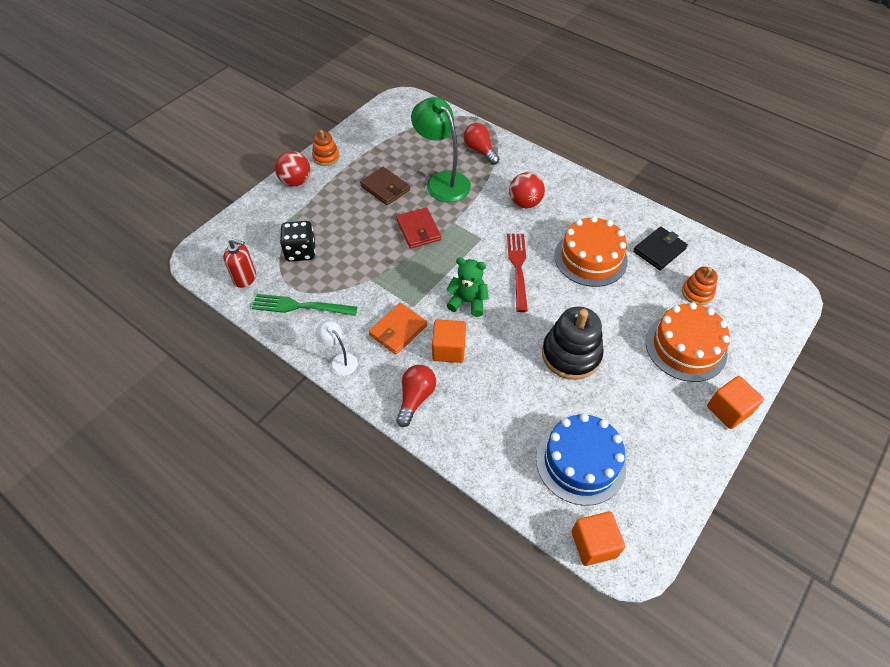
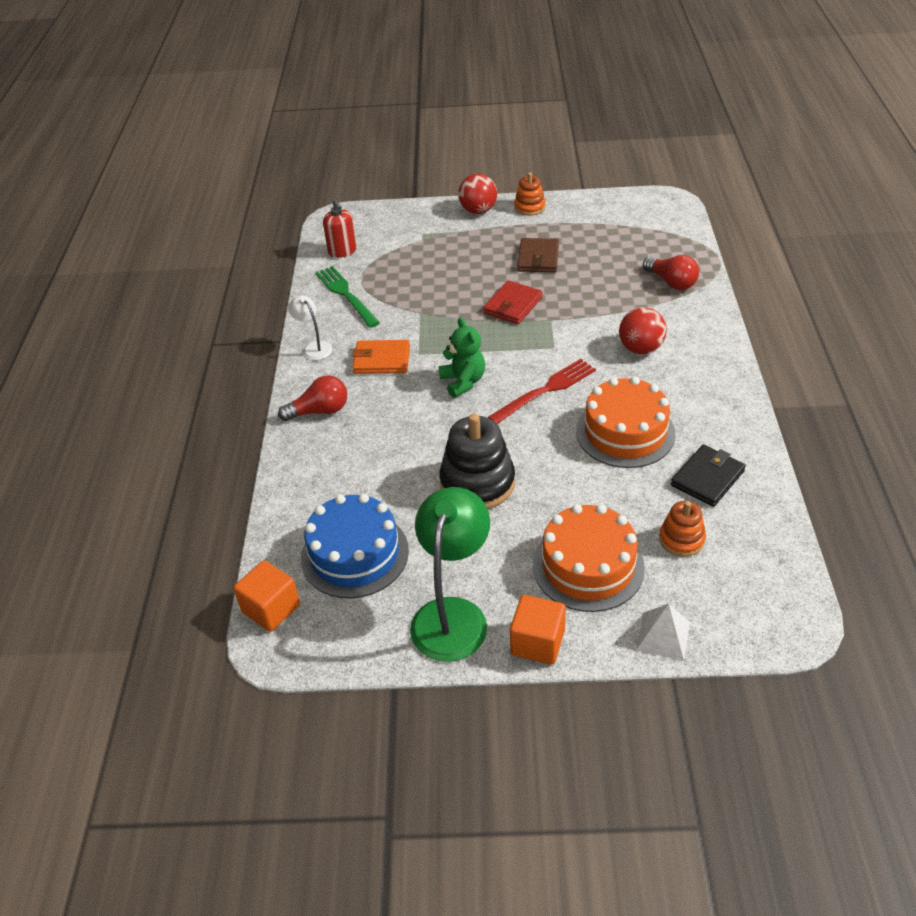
camera: 55 degrees right, 10 degrees down
(301, 251) = (404, 260): black dice -> none
(340, 360) = (314, 347): white lamp -> white lamp turned 45 degrees counterclockwise
(442, 181) = (595, 284): green lamp -> green lamp (453, 615)
(448, 349) = (394, 401): orange cube -> none
(480, 151) = (671, 282): red light bulb -> red light bulb turned 120 degrees clockwise
(659, 250) = (707, 478): black wallet -> black wallet turned 60 degrees counterclockwise
(762, 349) = (663, 636): none -> white pyramid

